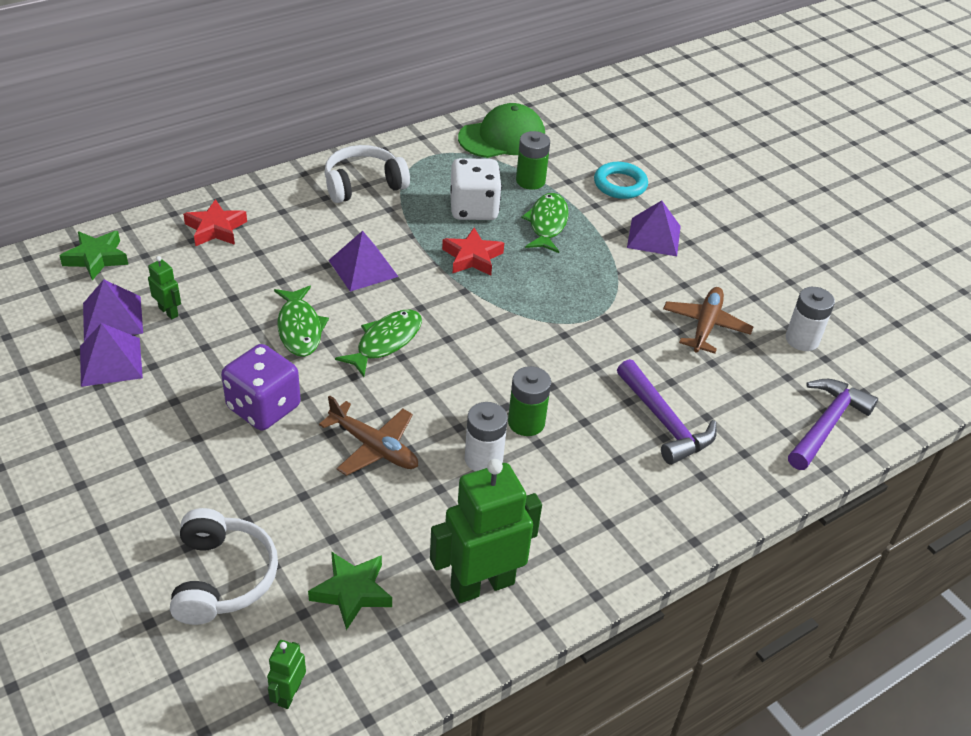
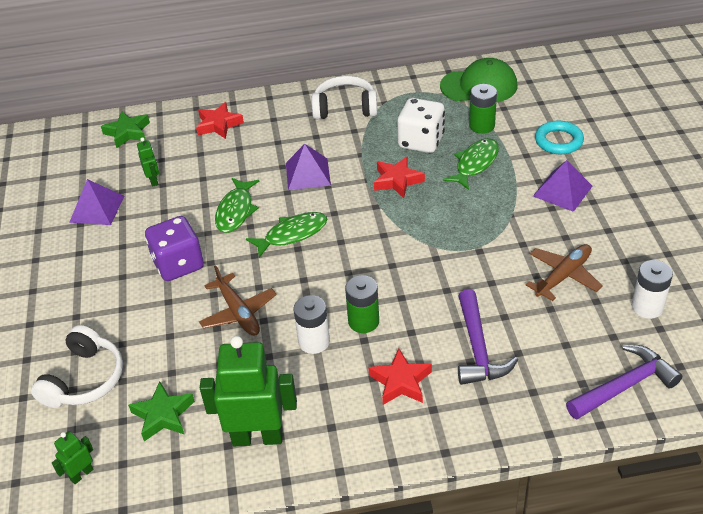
camera: 30 degrees right, 0 degrees up
(112, 318) = (115, 178): purple pyramid -> none
(605, 478) = (400, 382): none -> red star

